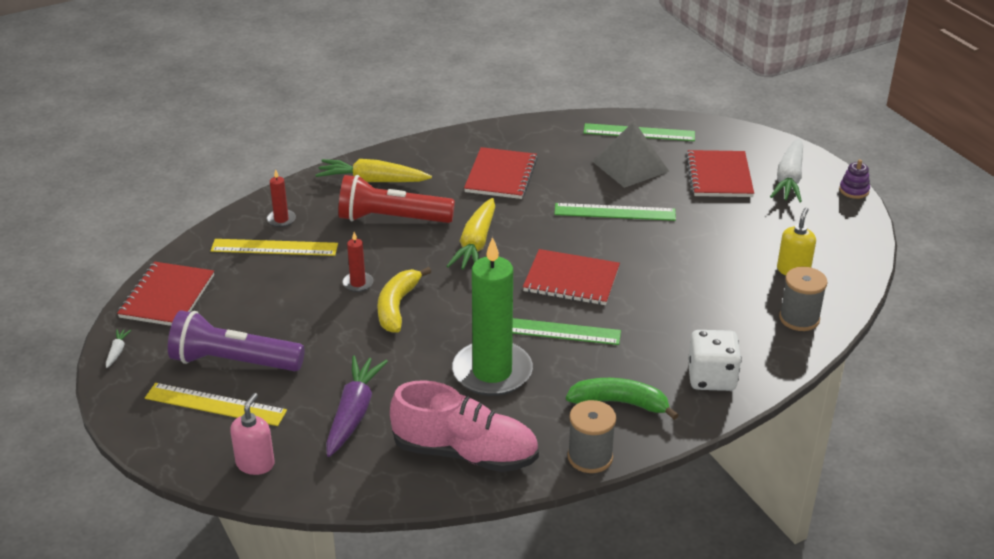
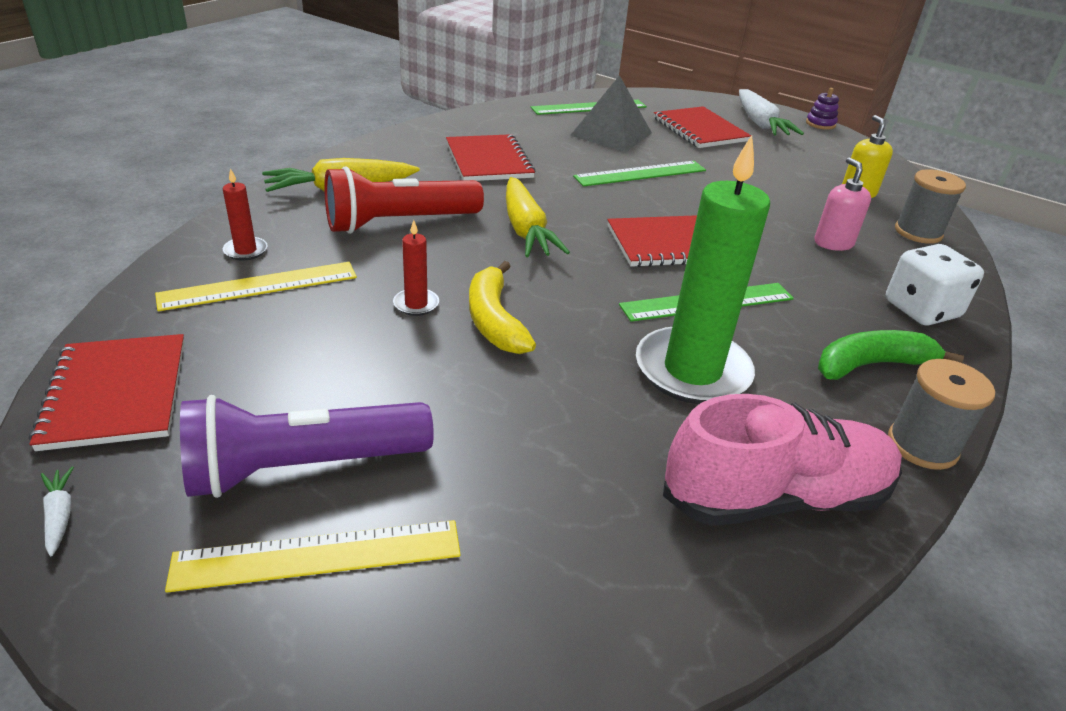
camera: 30 degrees left, 0 degrees up
(255, 464) = (473, 648): pink soap dispenser -> pink soap dispenser (833, 243)
(354, 412) = (563, 488): purple carrot -> none

